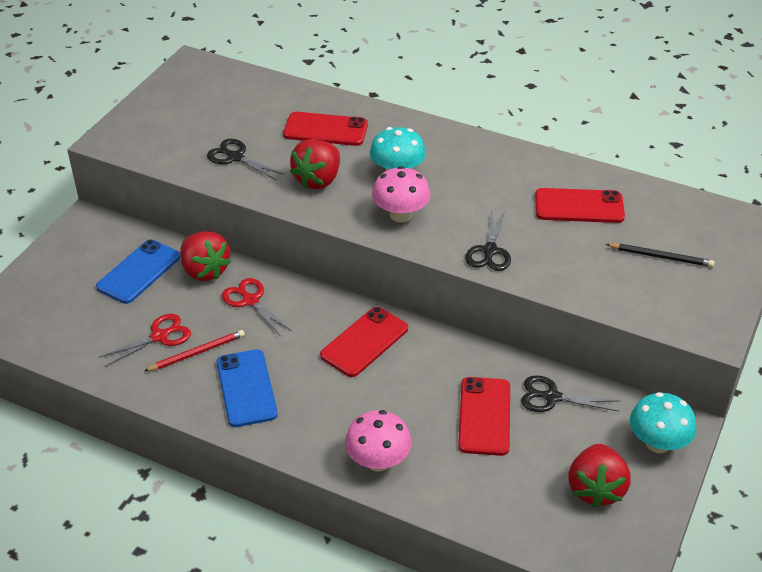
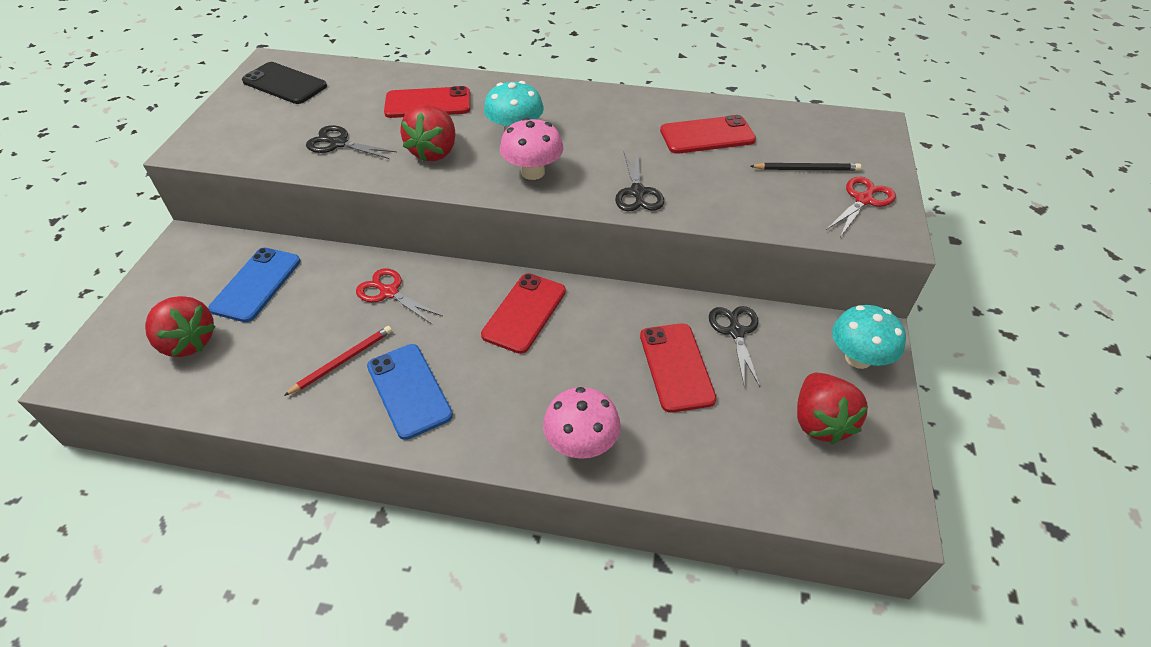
camera: 15 degrees left, 5 degrees up
(159, 336) = (294, 351): red scissors -> red scissors (863, 200)
(200, 88) = (284, 84): none -> black phone
(205, 270) = (331, 270): red strawberry -> red strawberry (188, 342)
(552, 397) = (736, 332): black scissors -> black scissors turned 90 degrees clockwise

